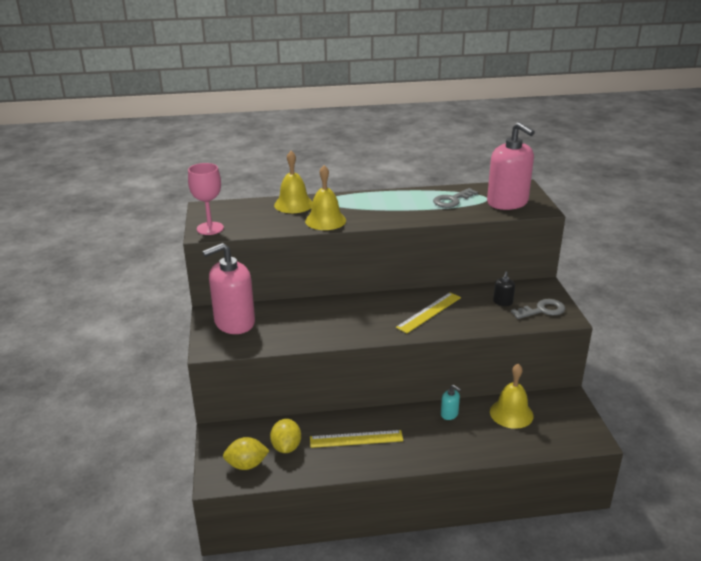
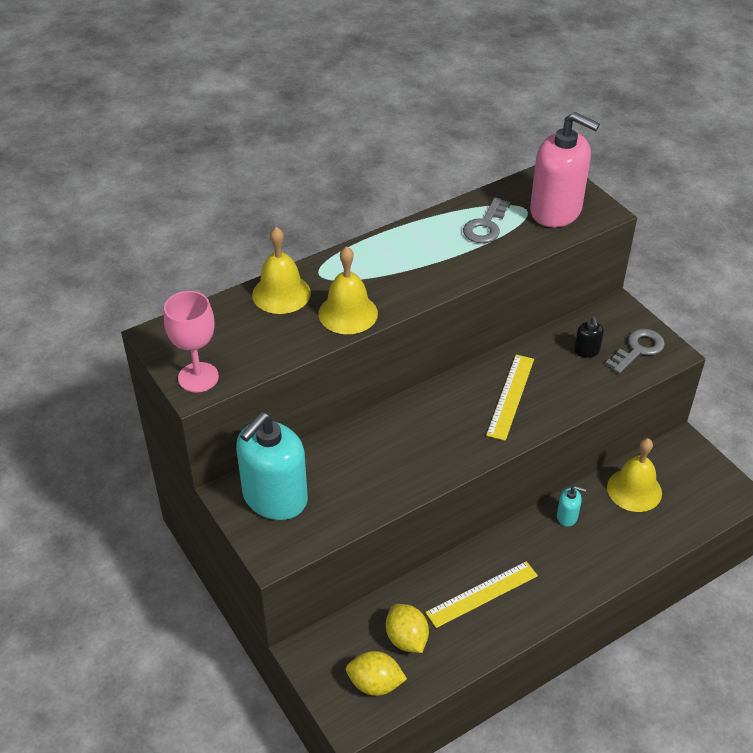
camera: 25 degrees left, 15 degrees up
(234, 322) = (275, 498): pink soap dispenser -> turquoise soap dispenser
(247, 465) = (375, 684): yellow lemon -> yellow lemon turned 45 degrees clockwise

